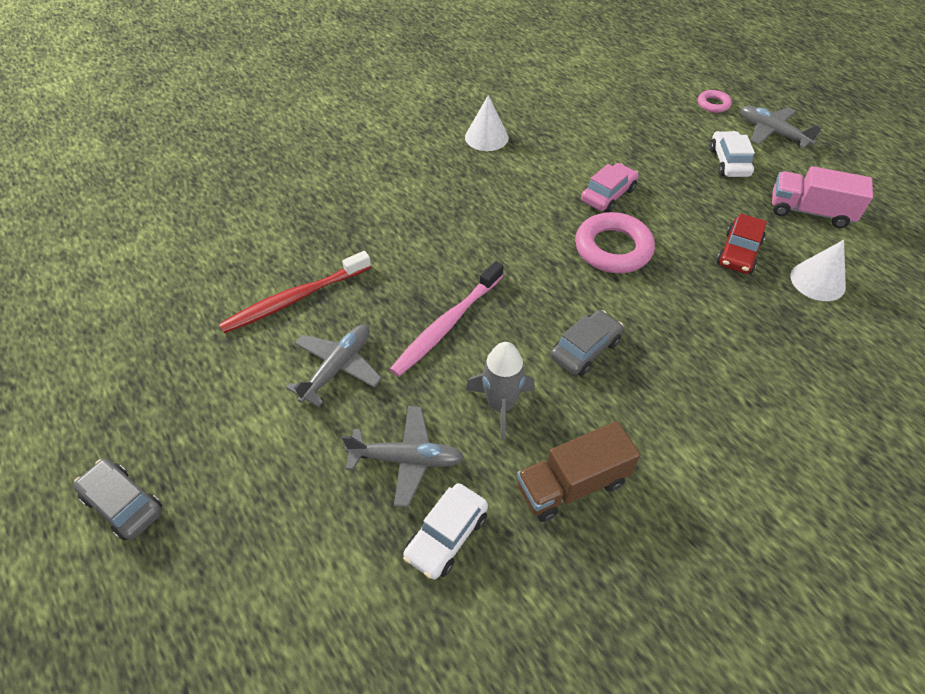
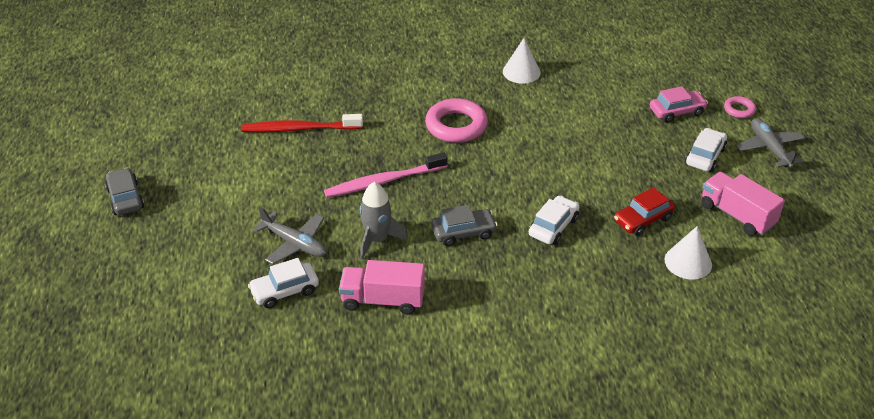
camera: 30 degrees right, 10 degrees down
(338, 368) = (294, 178): grey plane -> none
(572, 484) = (383, 300): brown truck -> pink truck
(608, 195) = (578, 144): pink car -> pink car (676, 112)
(613, 248) = (546, 180): pink ring -> pink ring (456, 126)
(666, 299) = (553, 227): none -> white car

